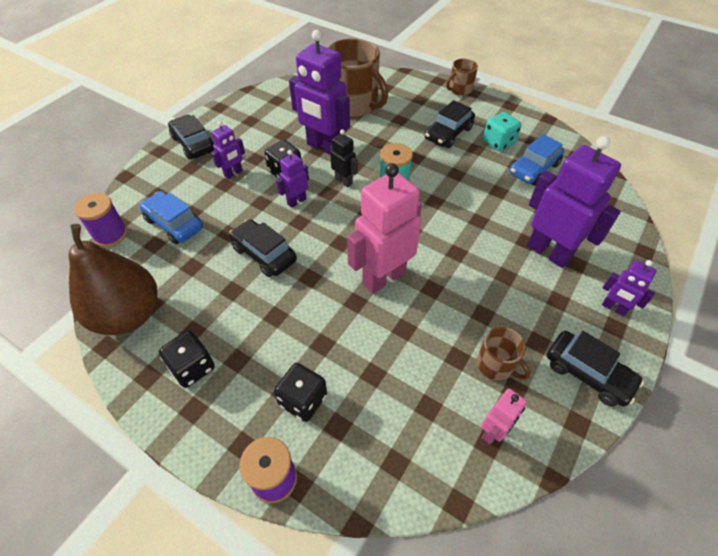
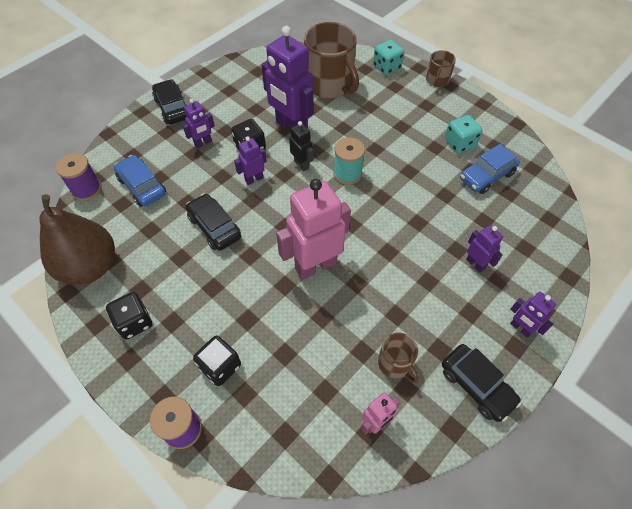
camera: 10 degrees right, 5 degrees up
(407, 83) = (386, 67): none -> turquoise dice
(448, 133) = (413, 127): black car -> none
(460, 89) = (437, 80): brown mug -> brown mug turned 45 degrees counterclockwise
(548, 252) = (475, 264): purple robot -> purple robot, size x0.50

